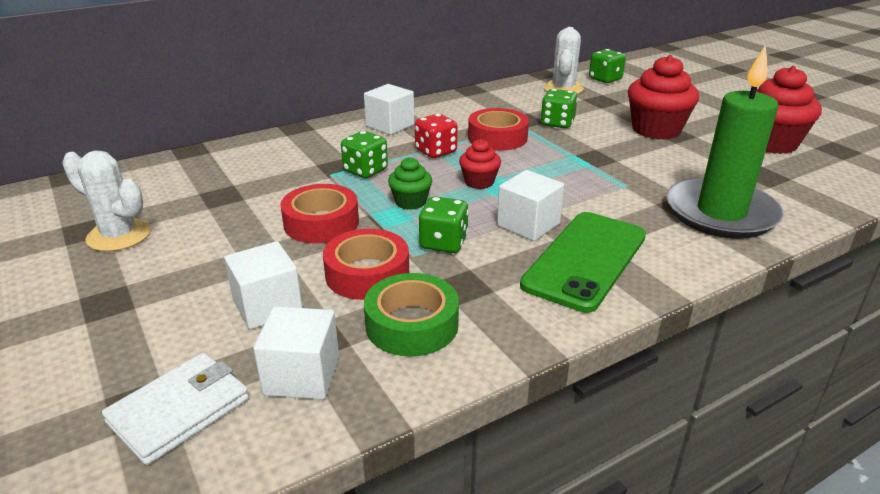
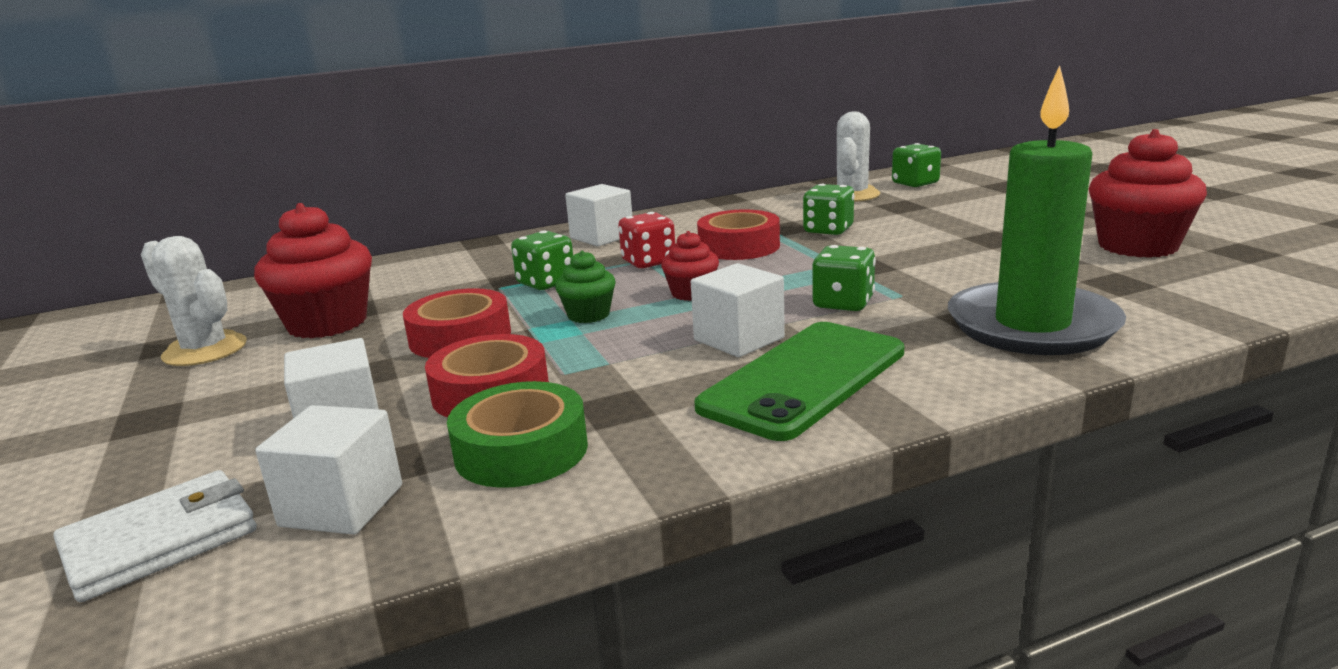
camera: 10 degrees right, 10 degrees down
(443, 243) = (611, 359): green dice -> green dice (843, 303)
(656, 130) = (968, 234): red cupcake -> red cupcake (327, 323)

